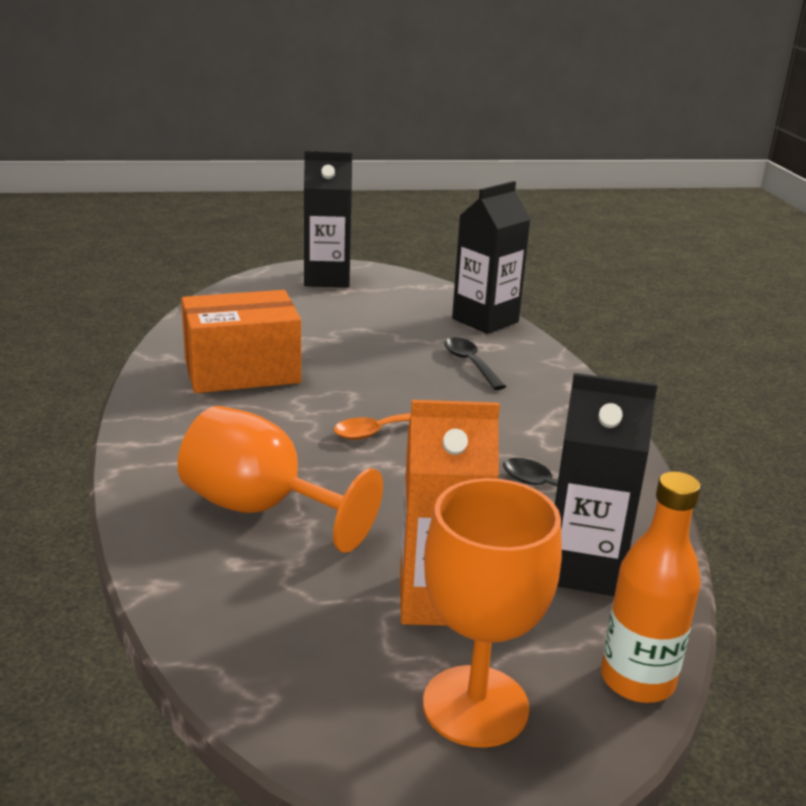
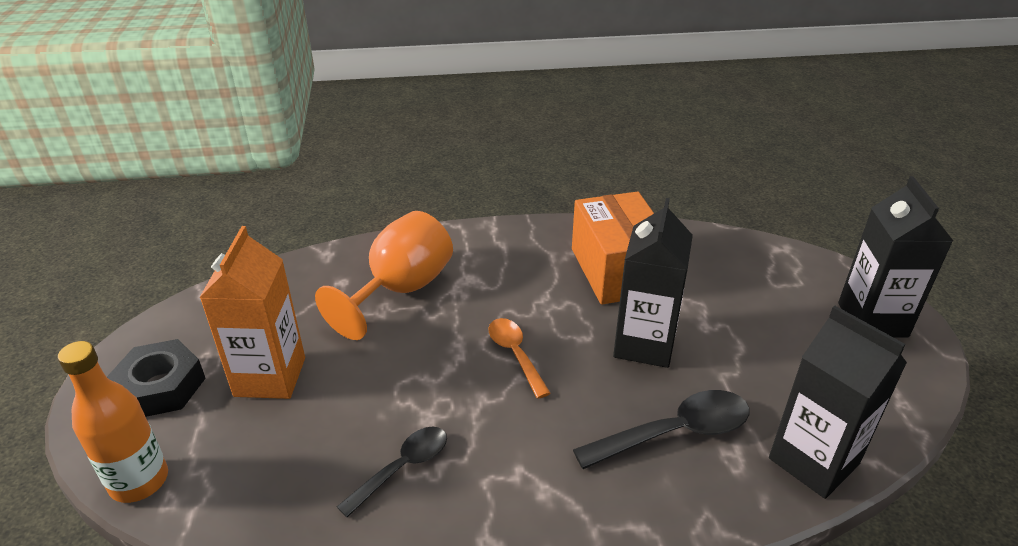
camera: 95 degrees right, 10 degrees up
(470, 364) = (675, 433): black spoon -> black spoon, size x1.51
(475, 706) = (161, 387): orange goblet -> black nut
(583, 568) = (279, 472): black carton -> black carton (644, 344)

